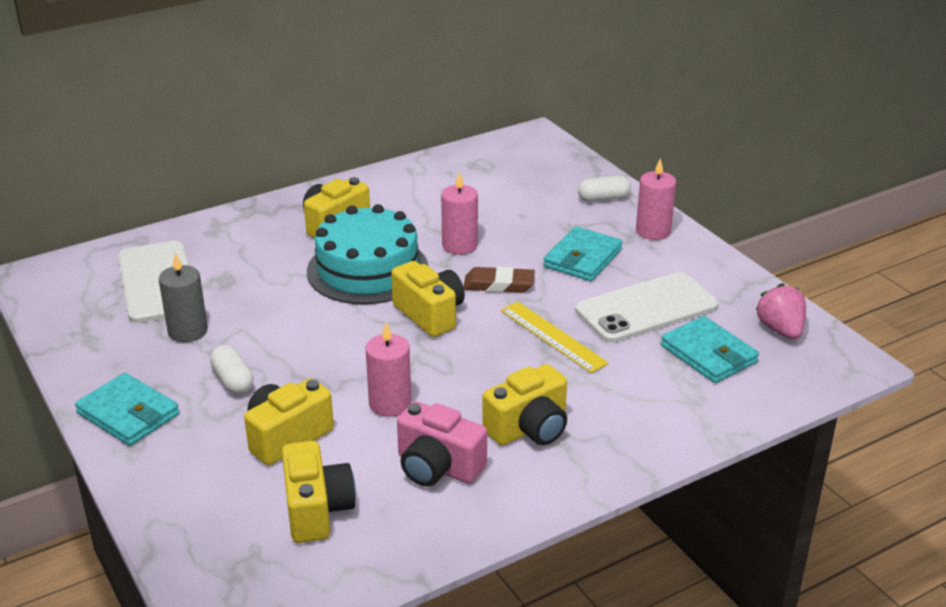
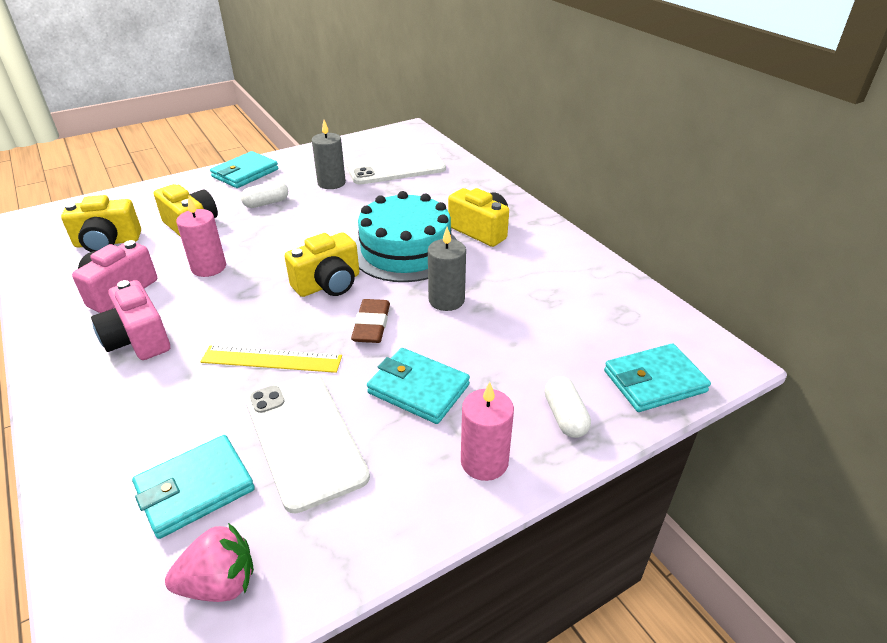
camera: 90 degrees right, 5 degrees up
(459, 245) = (446, 300): pink candle -> grey candle
(529, 428) = (138, 339): yellow camera -> pink camera
(552, 336) = (271, 359): yellow ruler -> yellow ruler turned 45 degrees clockwise
(561, 162) = (654, 381): none -> turquoise wallet

